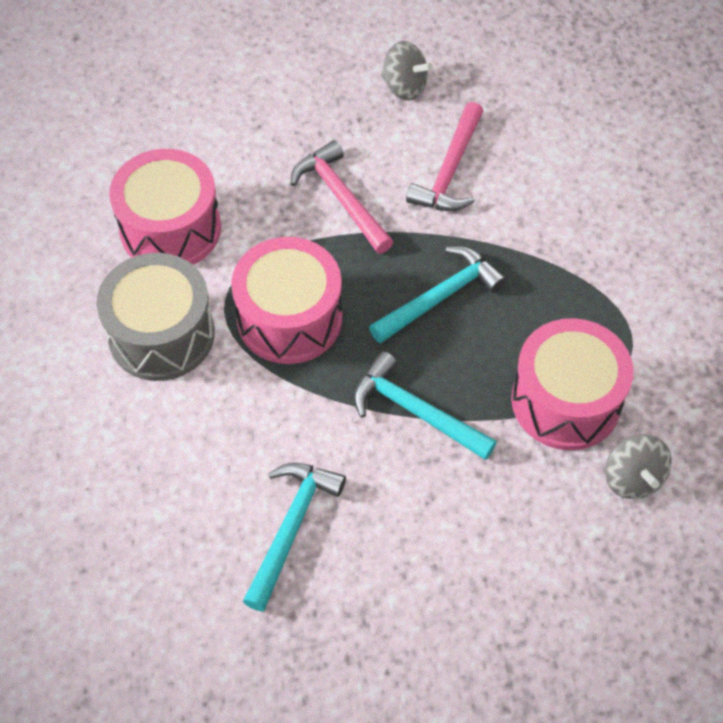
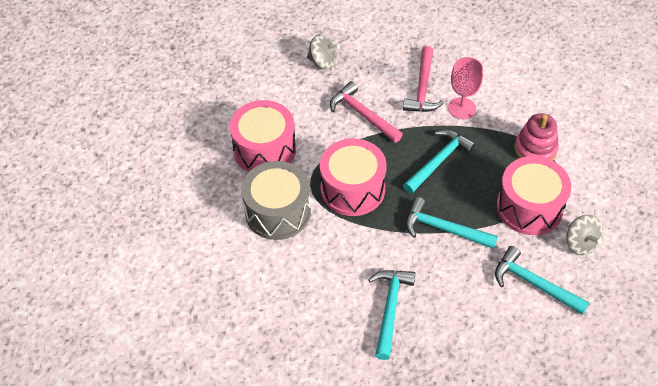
camera: 10 degrees left, 5 degrees down
(404, 87) = (381, 44): grey spinning top -> grey spinning top (323, 62)
(503, 215) = (462, 108): none -> pink goblet
(536, 531) = (534, 283): none -> turquoise hammer
(603, 305) = (535, 149): none -> pink stacking toy

